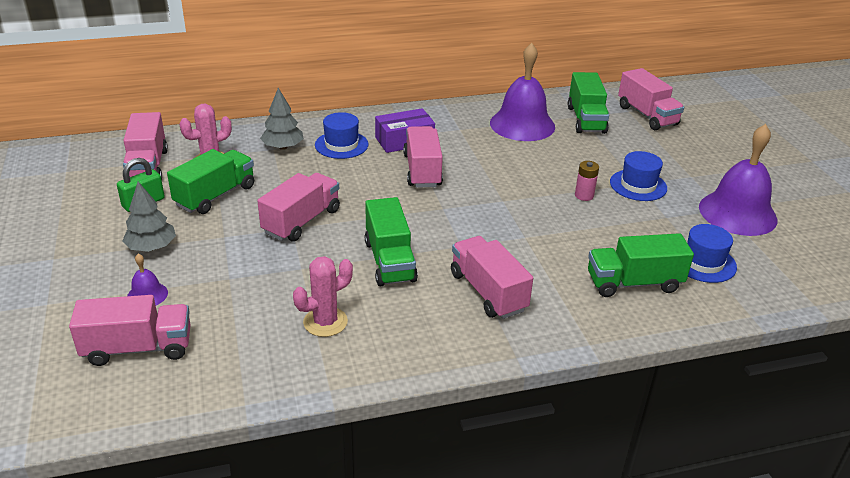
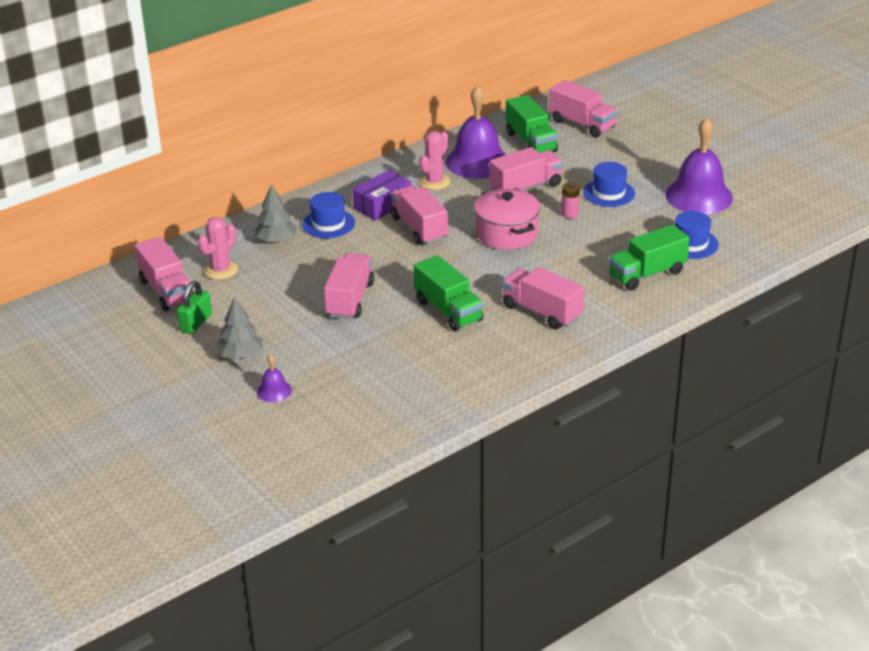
camera: 20 degrees left, 0 degrees up
(138, 348) = (304, 428): pink truck -> pink truck (526, 187)
(215, 196) = (255, 299): green truck -> none
(325, 322) = (433, 369): pink cactus -> pink cactus (434, 182)
(505, 198) = (507, 234): none -> pink pot

